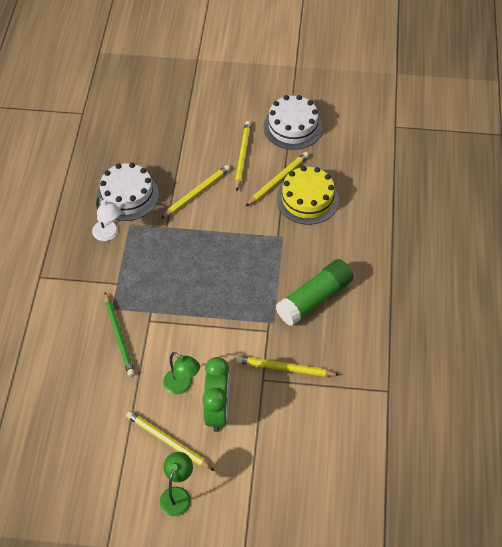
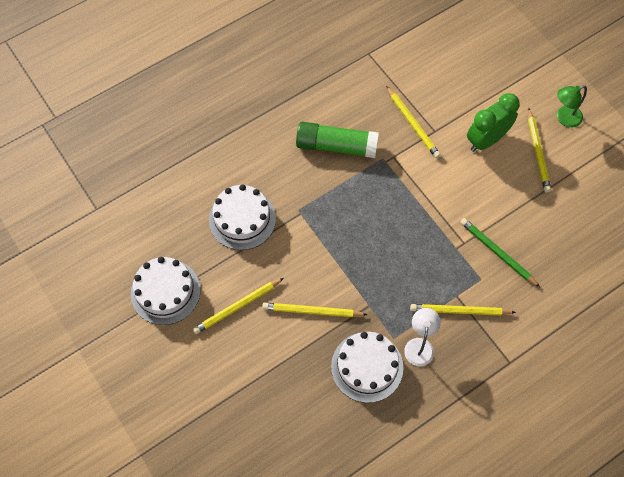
camera: 130 degrees left, 10 degrees up
(119, 336) = (497, 253): green pencil -> green pencil turned 75 degrees counterclockwise
(182, 386) = (491, 177): green lamp -> none
(278, 180) = (240, 257): yellow pencil -> yellow pencil (460, 311)
(307, 199) = (242, 219): yellow cake -> white cake

